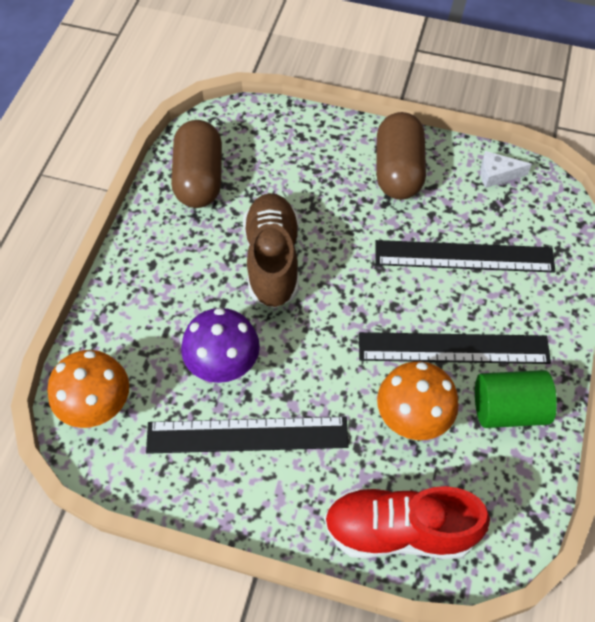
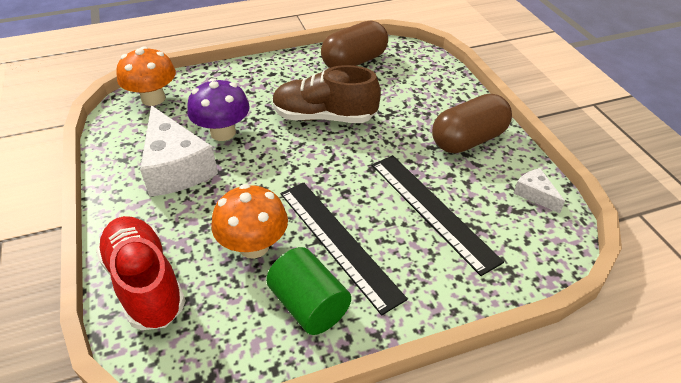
camera: 55 degrees right, 15 degrees down
(247, 435) = (176, 167): black ruler -> white cheese
(272, 260) = (324, 117): brown shoe -> brown shoe turned 135 degrees counterclockwise

